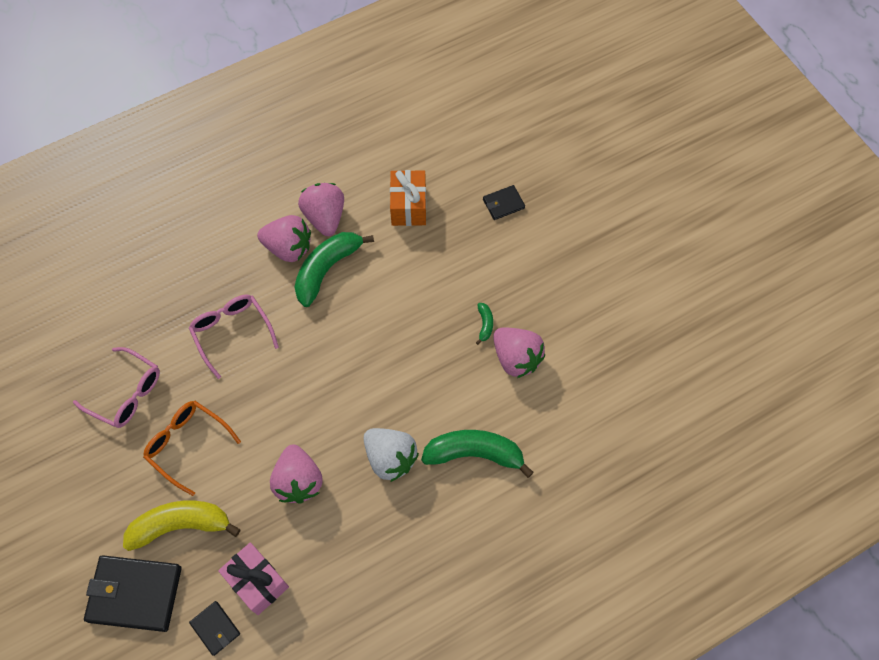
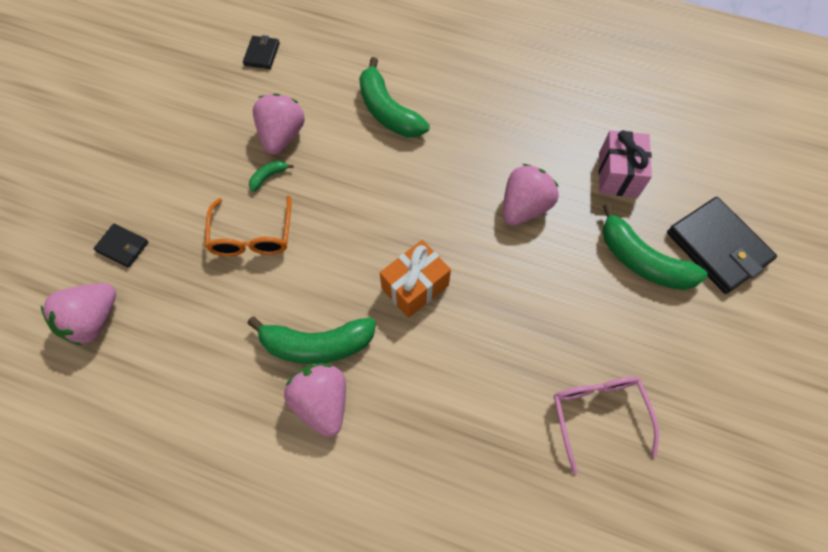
camera: 130 degrees left, 0 degrees up
(180, 525) = (642, 261): yellow banana -> green banana
(188, 445) = (583, 314): orange glasses -> orange glasses (252, 235)
(215, 628) = (674, 174): black wallet -> black wallet (262, 54)
(232, 333) = (455, 373): pink glasses -> none
(325, 217) = (258, 397): pink strawberry -> pink strawberry (93, 320)
(390, 458) = (444, 160): white strawberry -> none
(408, 206) = (185, 327): orange gift -> orange gift (415, 287)

